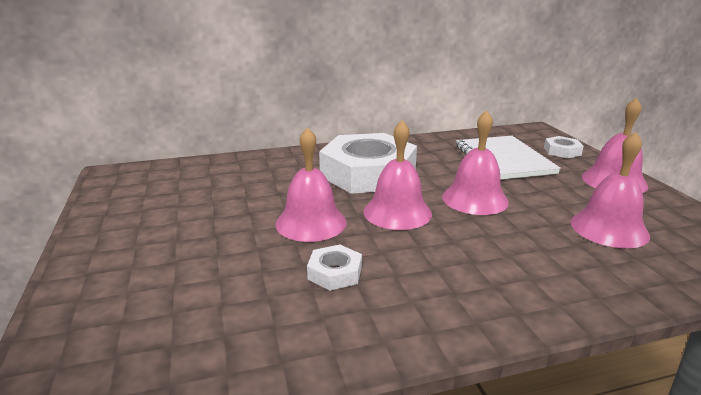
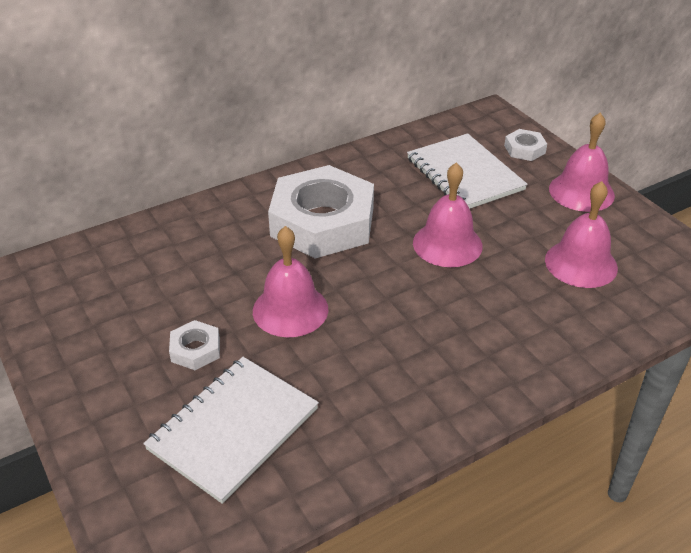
camera: 15 degrees left, 15 degrees up
(205, 302) = (234, 429): none -> white notebook
(335, 273) = (340, 370): white nut -> white nut (195, 349)
(397, 212) = (374, 278): pink bell -> none

